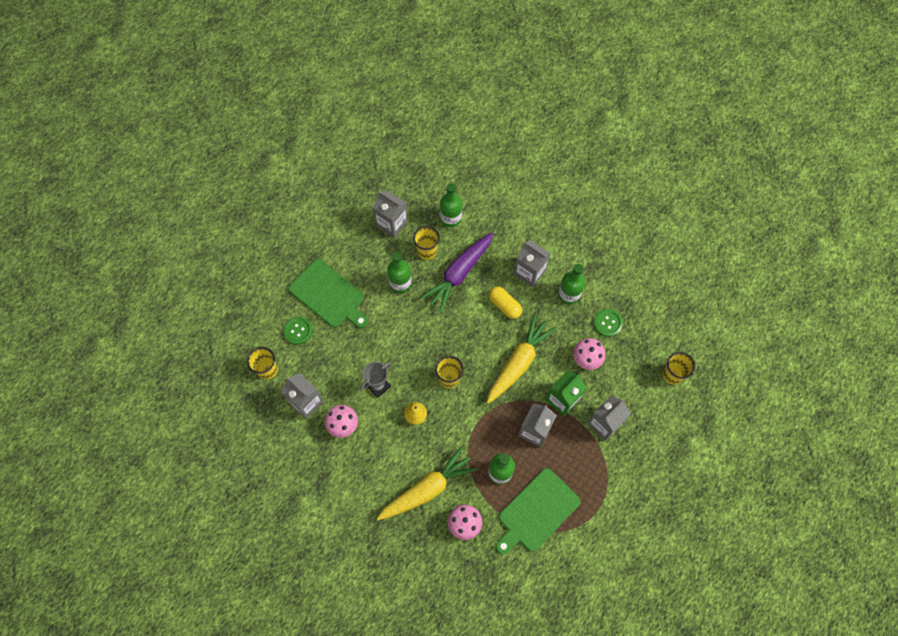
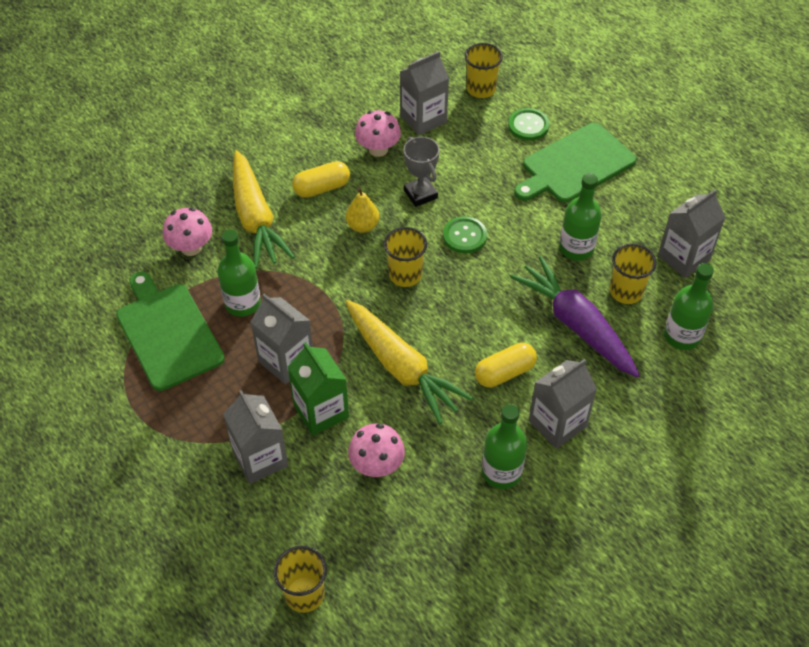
camera: 105 degrees right, 15 degrees down
(389, 452) = (322, 188): none -> yellow capsule
(607, 323) = (431, 517): green button -> green button (464, 236)

